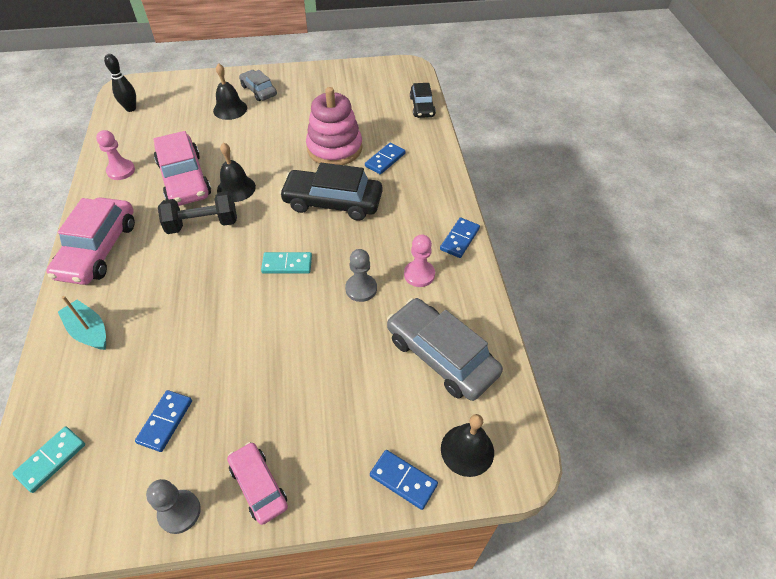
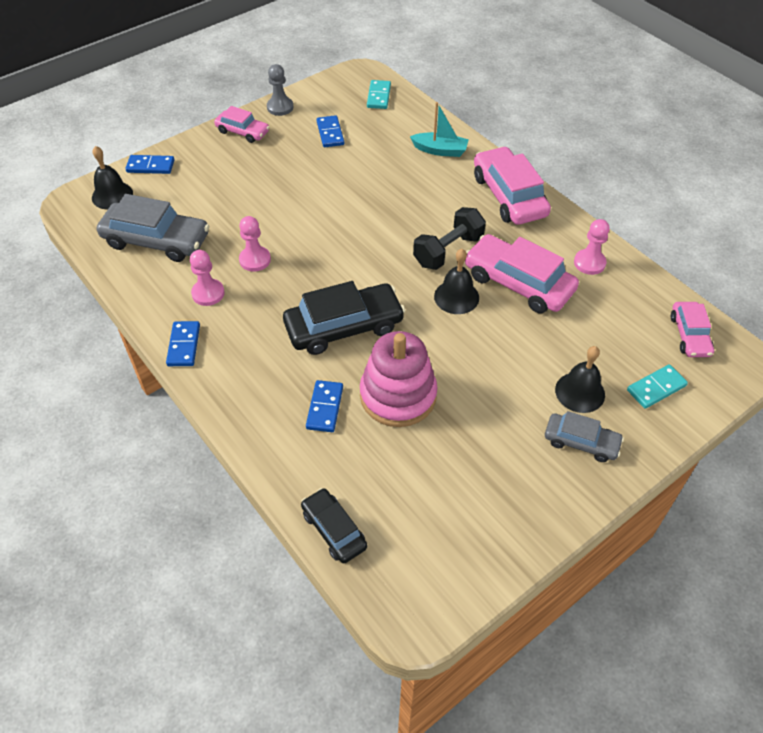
camera: 150 degrees right, 0 degrees up
(131, 108) = (689, 335): black bowling pin -> pink car
(287, 264) = (337, 251): turquoise domino -> turquoise domino (656, 388)
(361, 289) = (255, 260): grey pawn -> pink pawn

